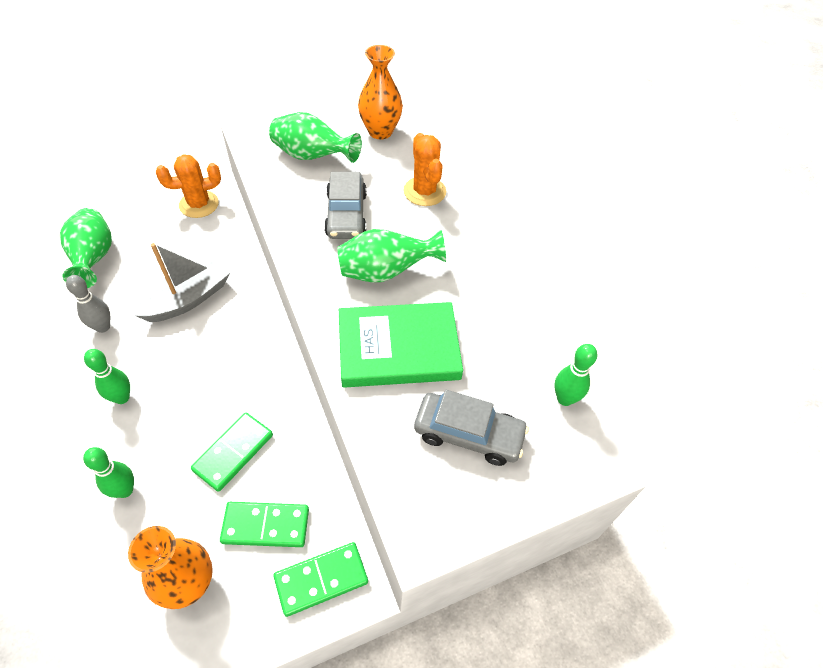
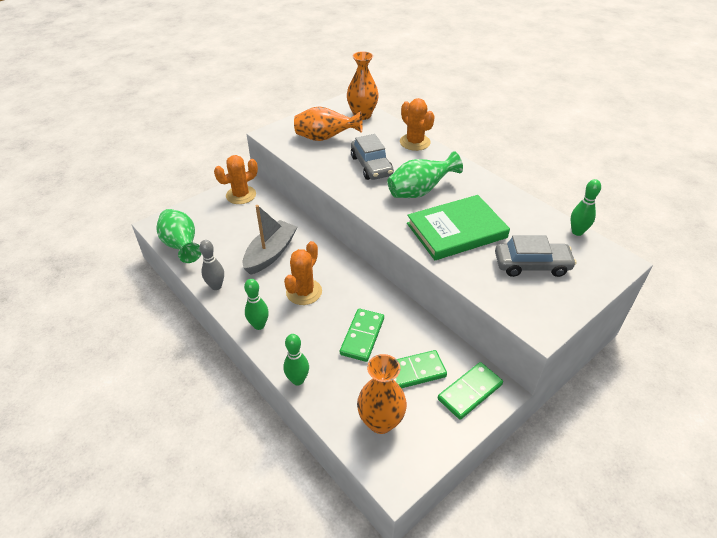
camera: 15 degrees left, 10 degrees down
(198, 366) = (304, 292): none -> orange cactus
(312, 157) = (325, 138): green vase -> orange vase

